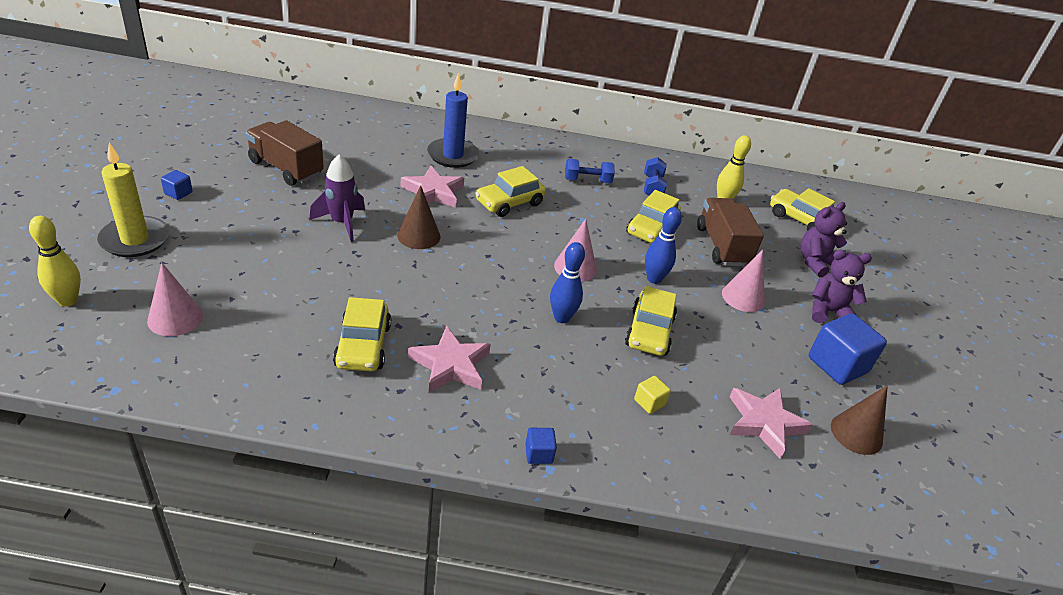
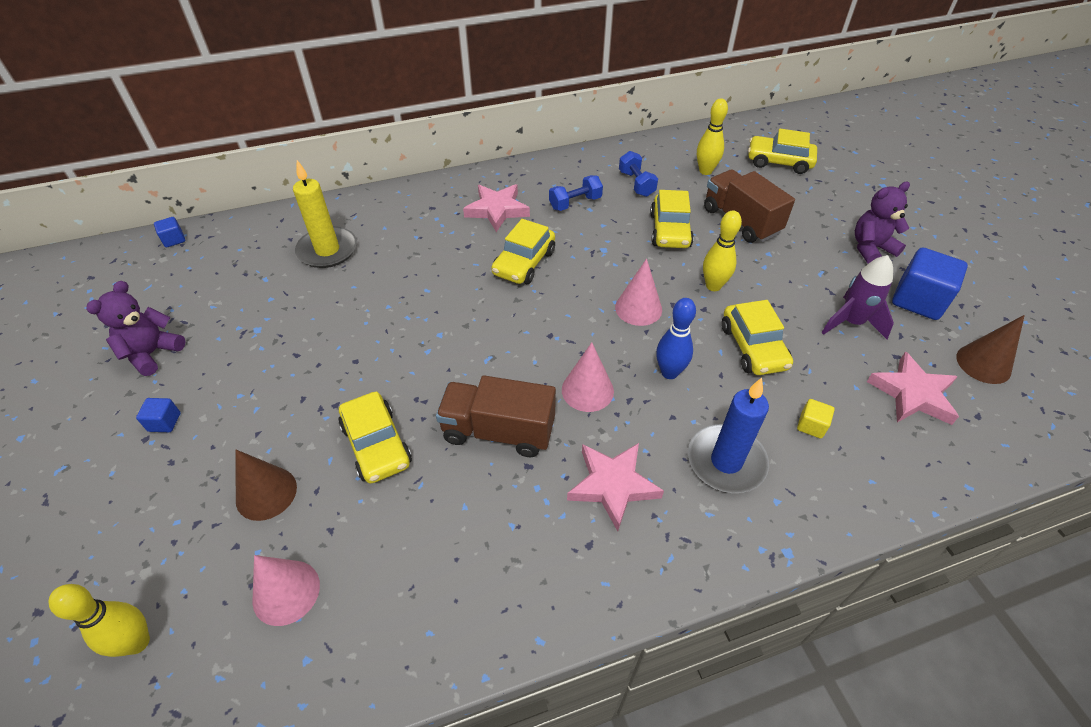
camera: 20 degrees left, 10 degrees up
(135, 240) = (158, 512): yellow candle -> yellow candle (327, 250)
(286, 168) = (265, 329): brown truck -> brown truck (498, 431)
(342, 223) = (377, 370): purple rocket -> purple rocket (851, 322)
(363, 346) = (513, 511): yellow car -> yellow car (376, 445)
(419, 236) = (467, 346): brown cone -> brown cone (266, 493)
(433, 192) = (442, 286): pink star -> pink star (497, 210)
(453, 155) = (428, 232): blue candle -> blue candle (726, 461)
(538, 454) = (766, 541): blue cube -> blue cube (174, 240)
(654, 279) = (713, 286): blue bowling pin -> yellow bowling pin
(743, 297) = (797, 267): pink cone -> pink cone (587, 390)
(815, 263) = (823, 201): purple teddy bear -> purple teddy bear (152, 353)

